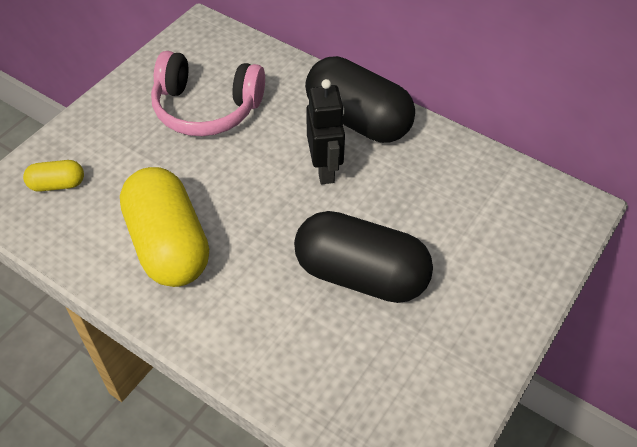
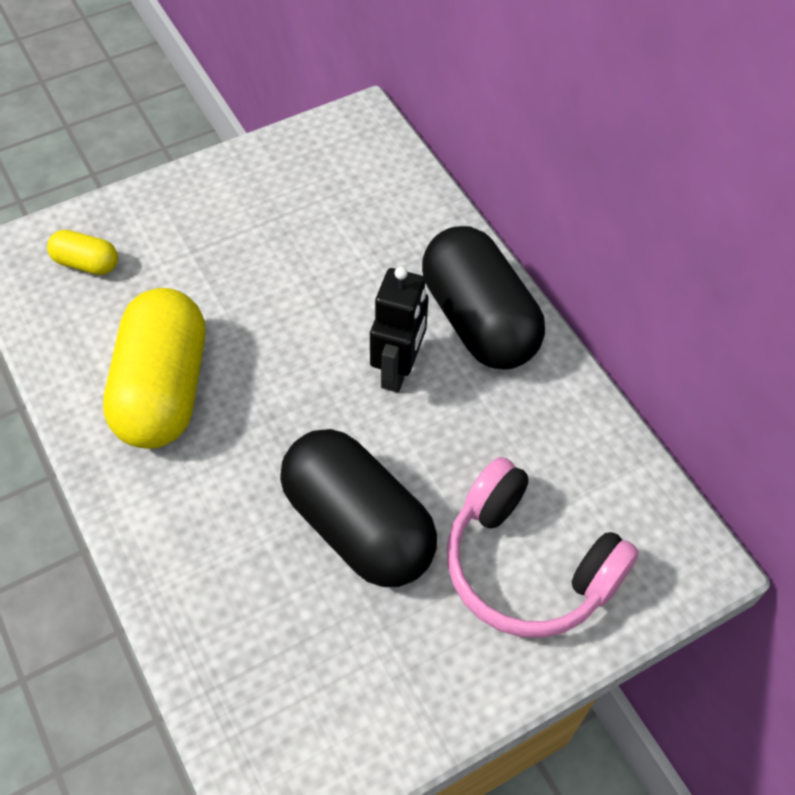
camera: 25 degrees right, 5 degrees up
(206, 108) = (304, 232): pink headphones -> pink headphones (527, 566)

